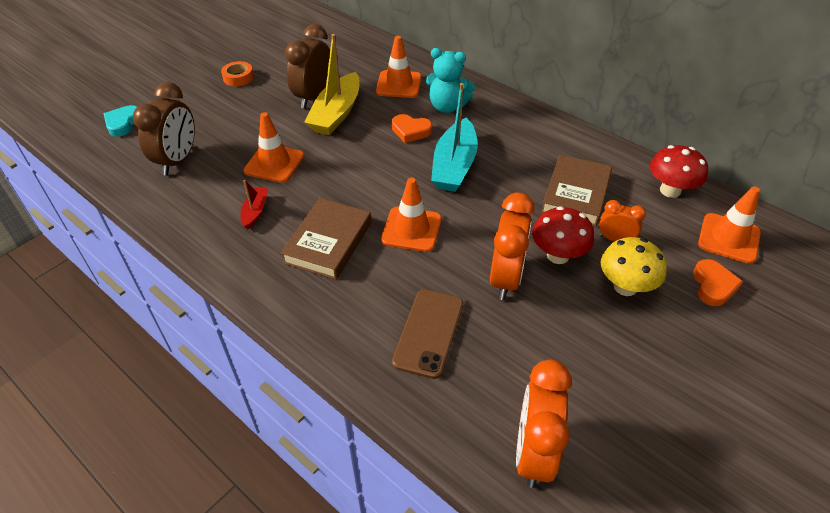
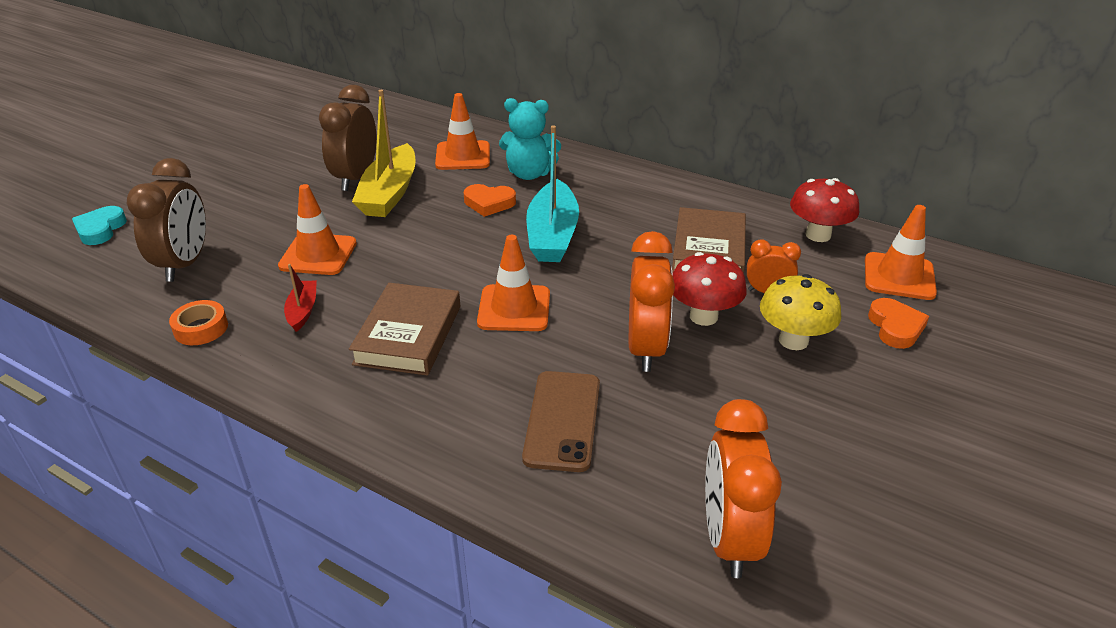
camera: 10 degrees left, 10 degrees down
(238, 78) = (252, 166): orange tape -> orange tape (201, 328)

